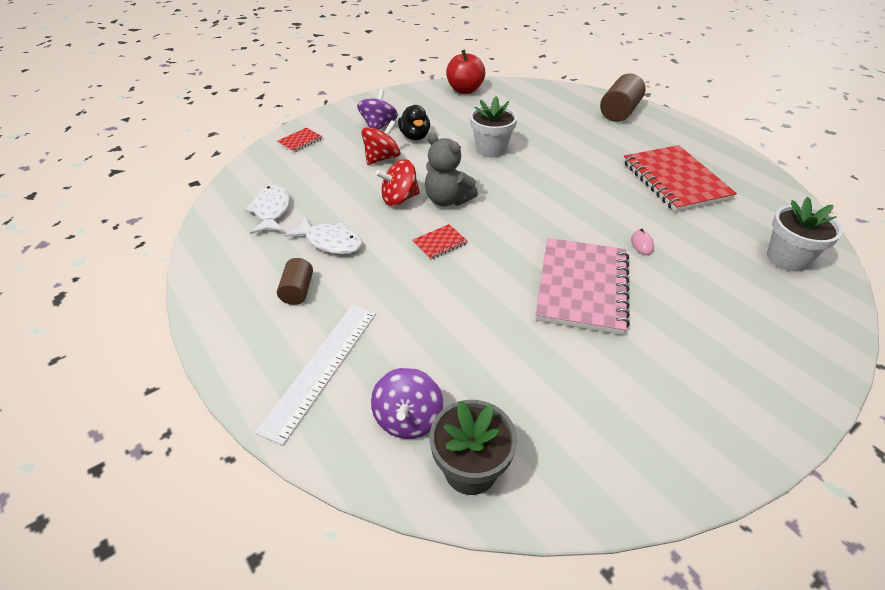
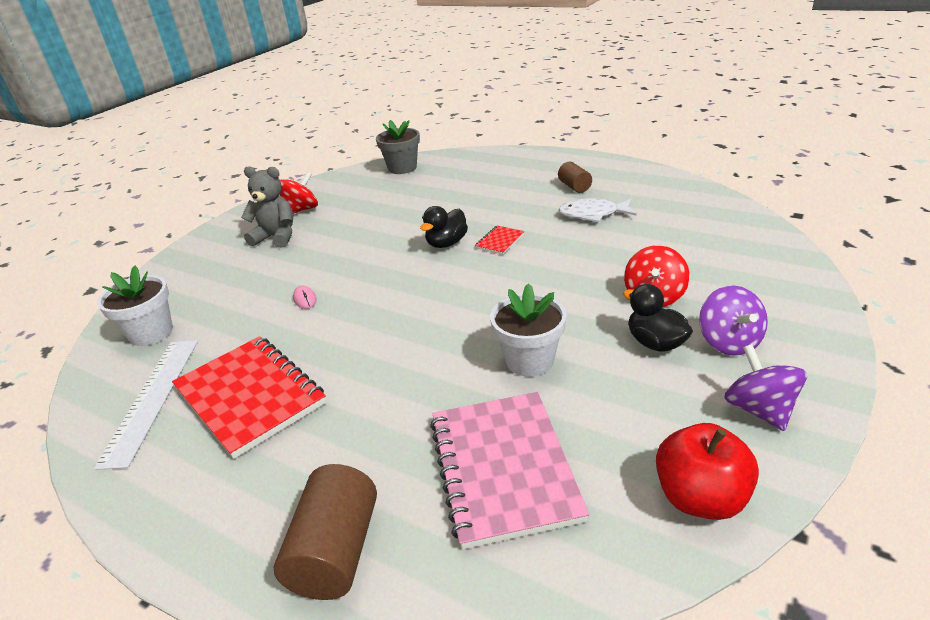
camera: 160 degrees right, 10 degrees down
(271, 211) = (678, 216): white fish -> none
(300, 141) = (784, 283): red notebook -> none
(321, 368) = (512, 169): white ruler -> white ruler (152, 398)
(399, 199) = (577, 262): red spinning top -> red spinning top (301, 210)
(408, 418) = (446, 170): purple spinning top -> purple spinning top (759, 409)
(447, 200) = (527, 277): grey teddy bear -> grey teddy bear (276, 237)
(489, 261) = (446, 243): none -> black duck
(582, 287) = (359, 250): pink notebook -> pink notebook (503, 468)

